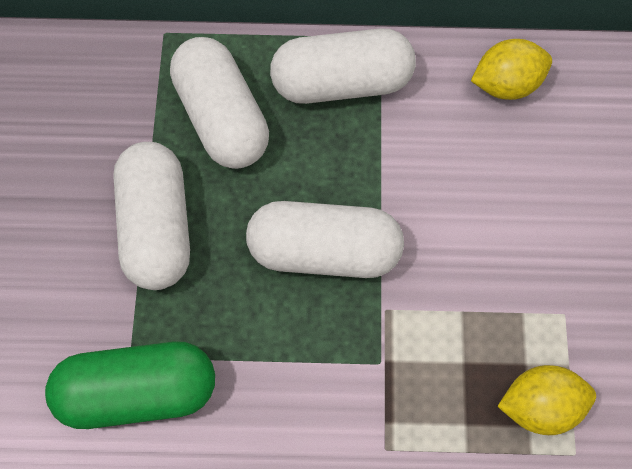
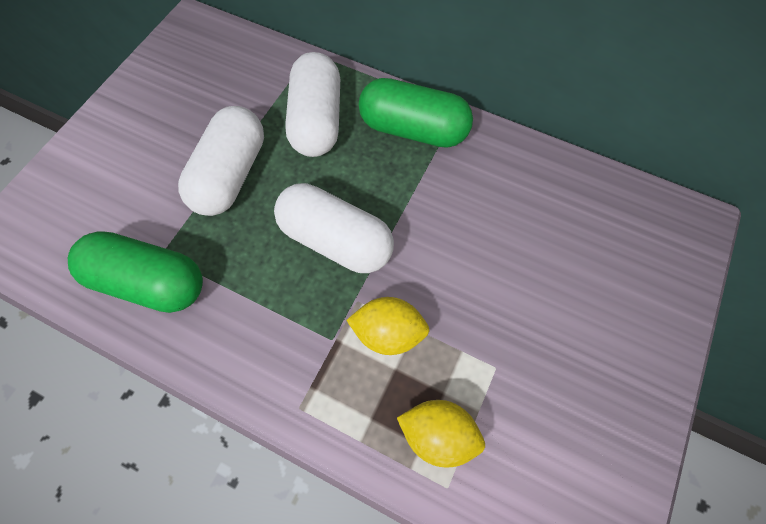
camera: 25 degrees right, 0 degrees up
(342, 83) = (413, 129): white capsule -> green capsule
(507, 85) = (536, 177): yellow lemon -> yellow lemon (388, 332)

